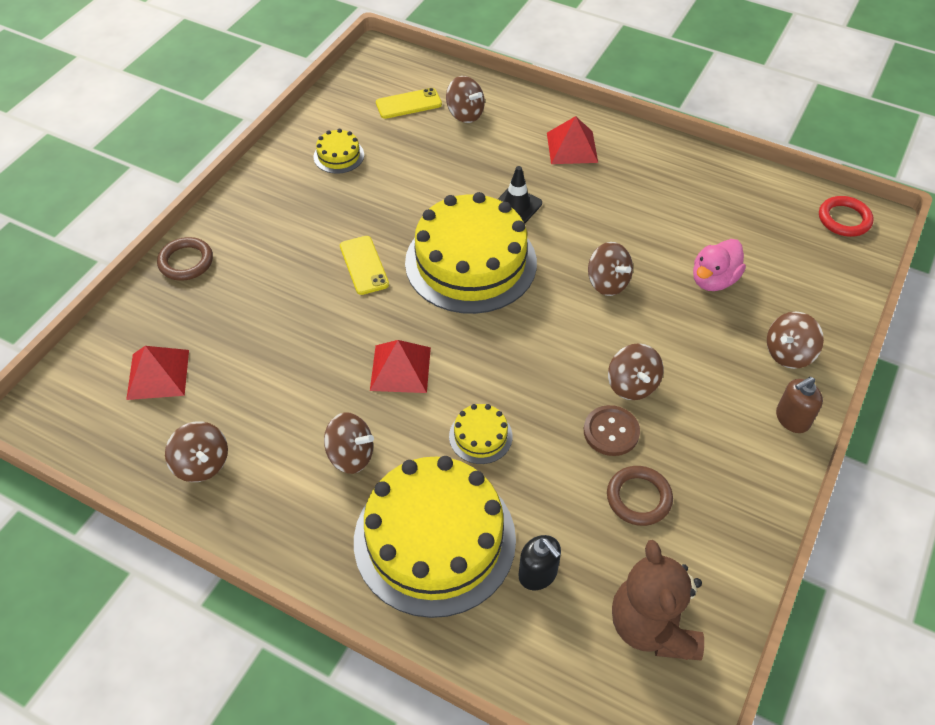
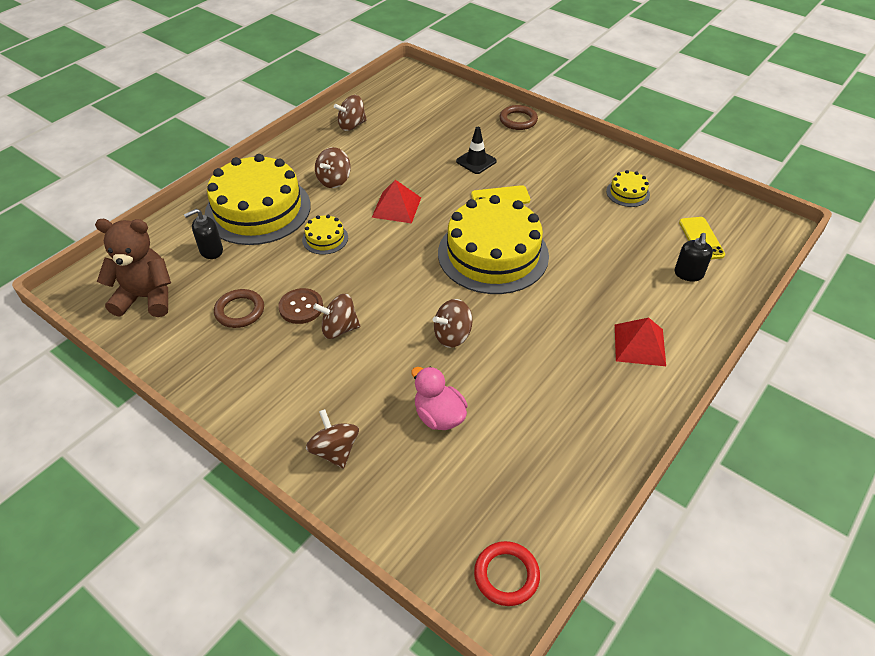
camera: 100 degrees right, 5 degrees down
(158, 374) = (424, 110): red pyramid -> none
(465, 114) = (688, 274): brown spinning top -> black soap dispenser
(516, 206) = (557, 291): black traffic cone -> black traffic cone (476, 161)
(792, 419) = (265, 429): brown soap dispenser -> none

